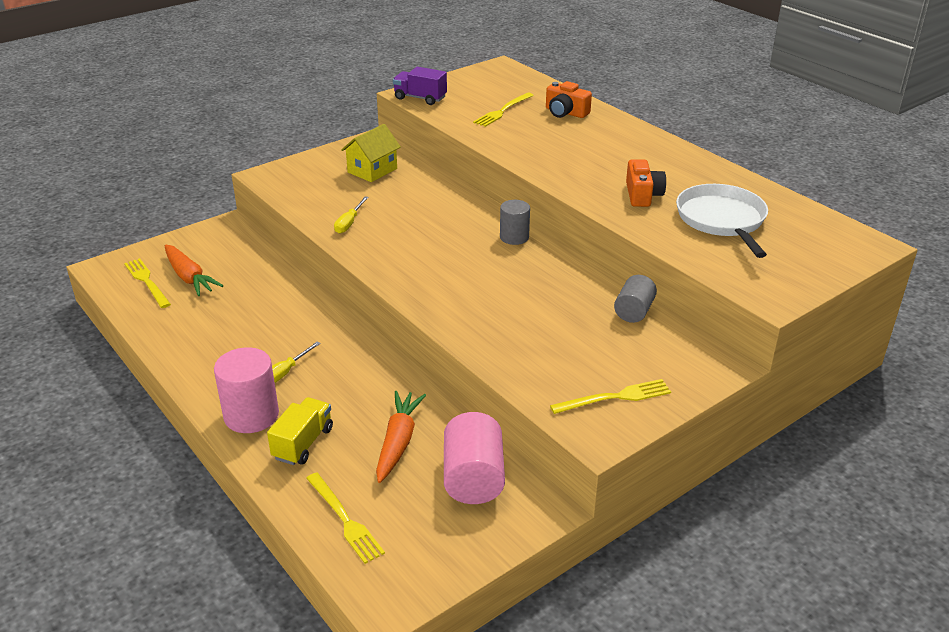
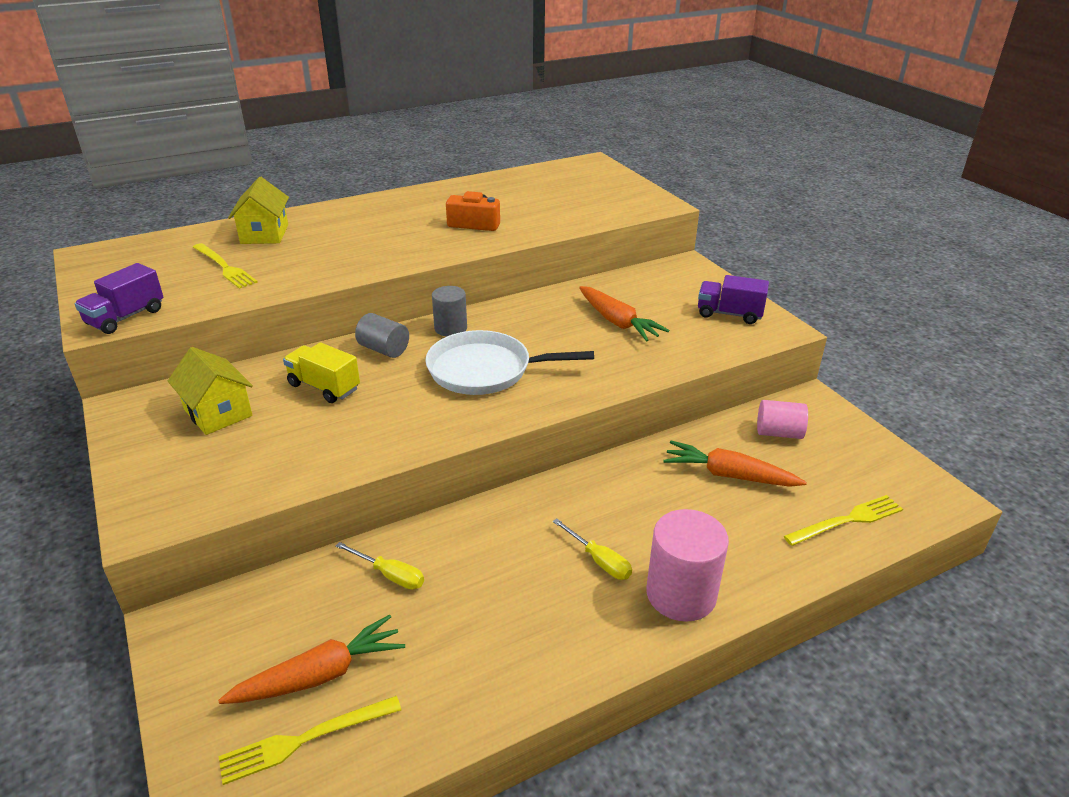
camera: 80 degrees left, 0 degrees up
(303, 443) = (732, 548): yellow truck -> yellow truck (324, 387)
(349, 223) = (354, 441): yellow screwdriver -> yellow screwdriver (390, 575)
(473, 478) = (778, 433): pink cylinder -> pink cylinder, size x0.63
(564, 323) = (617, 322): none -> orange carrot
(565, 112) = (264, 234): orange camera -> yellow house
(614, 398) = (729, 314): yellow fork -> purple truck
(634, 311) = (605, 287): grey cylinder -> grey cylinder (384, 349)
(722, 220) = (535, 201): white pan -> white pan (485, 370)

